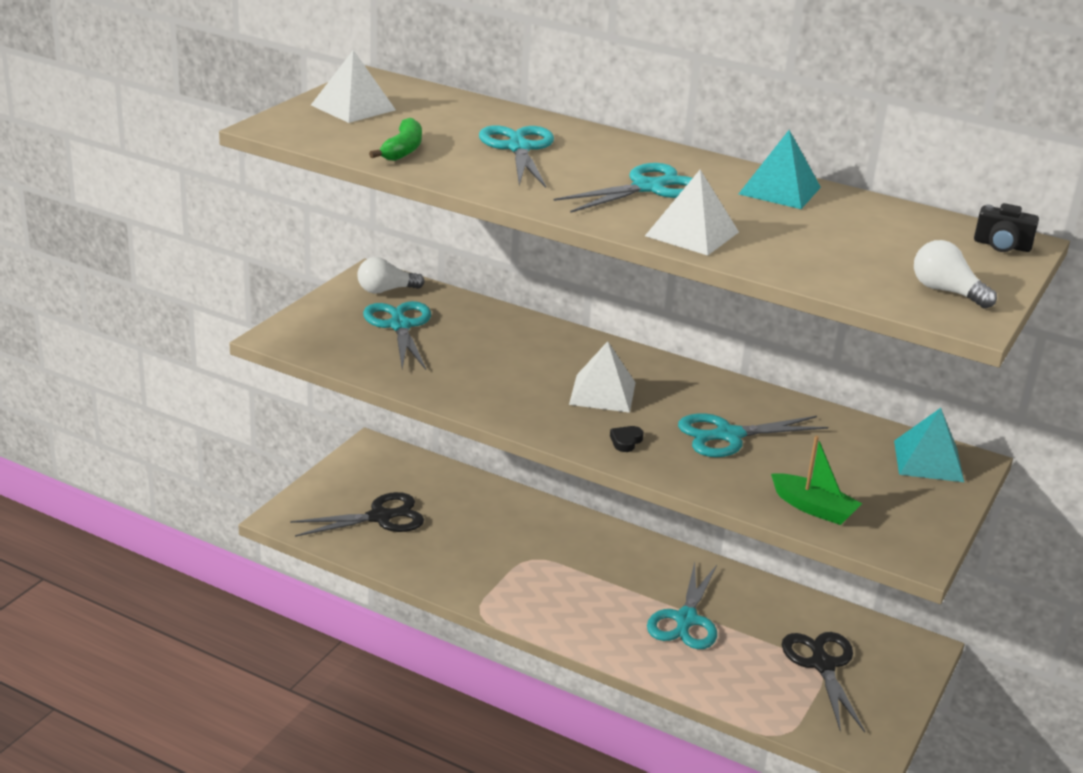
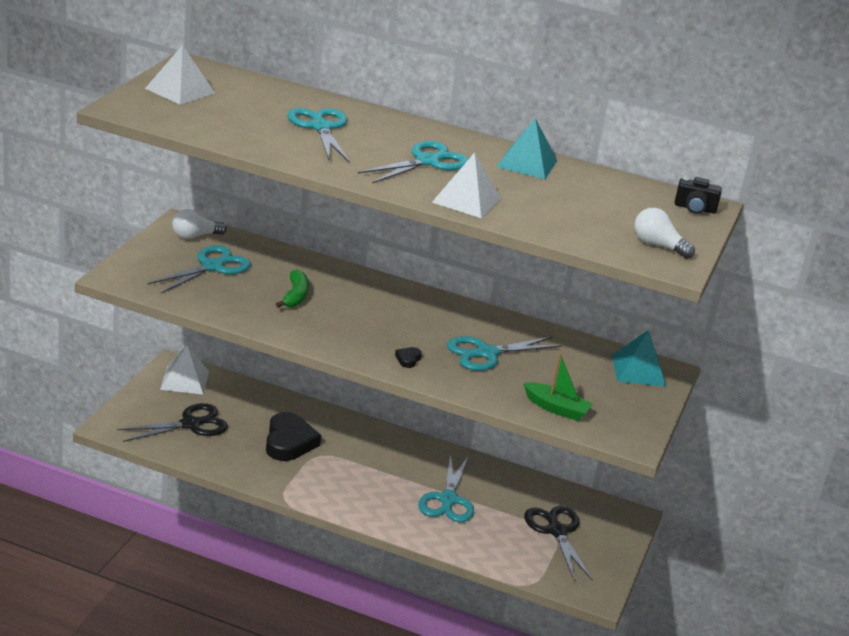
camera: 10 degrees left, 0 degrees up
(400, 325) = (212, 266): turquoise scissors -> turquoise scissors turned 60 degrees clockwise
(403, 150) = (229, 129): green banana -> green banana (295, 296)
(496, 542) = (289, 442): none -> black heart
(602, 393) = (384, 321): white pyramid -> white pyramid (185, 380)

